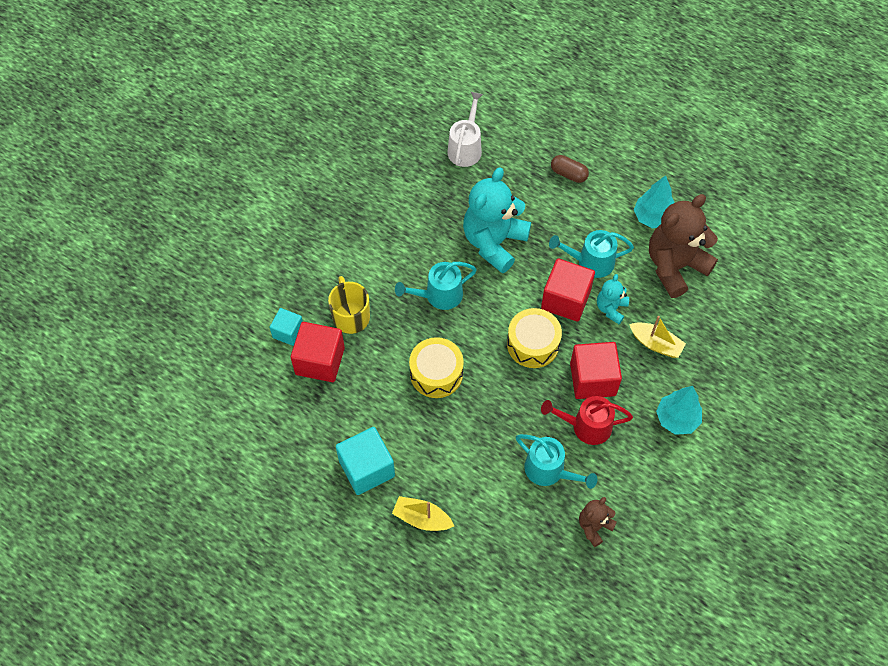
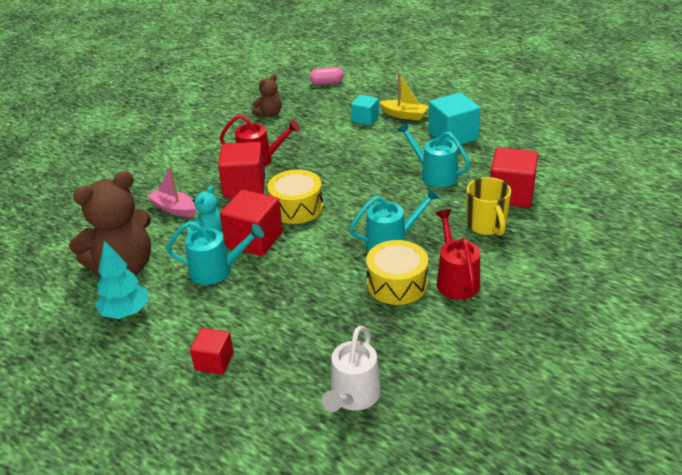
camera: 175 degrees left, 25 degrees down
(288, 332) = (550, 213): turquoise cube -> turquoise cube (365, 119)
(386, 251) = (456, 280): none -> red watering can
(436, 373) = (394, 188): yellow drum -> yellow drum (397, 284)
(494, 242) = (325, 288): turquoise teddy bear -> none
(528, 609) = (327, 83): none -> pink capsule
(549, 471) = (298, 137): turquoise watering can -> turquoise watering can (434, 175)
(568, 174) = (214, 361): brown capsule -> red cube
(656, 344) = (174, 209): yellow boat -> pink boat
(676, 419) = (178, 165): turquoise tree -> none

